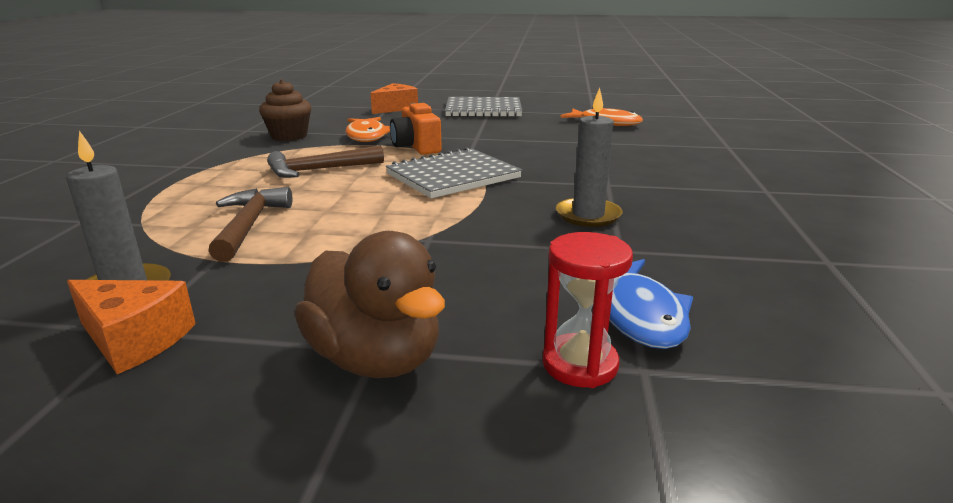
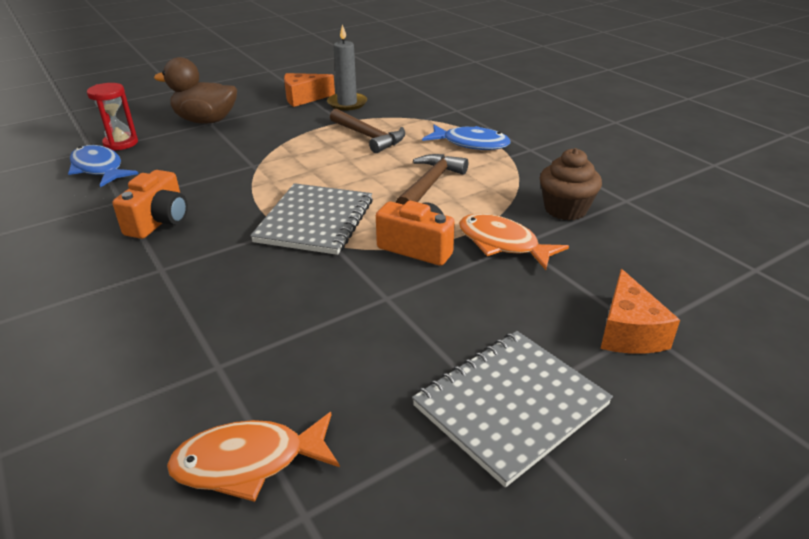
camera: 140 degrees right, 10 degrees up
(199, 184) = (471, 144): none -> blue fish
(588, 215) = (159, 221): grey candle -> orange camera

